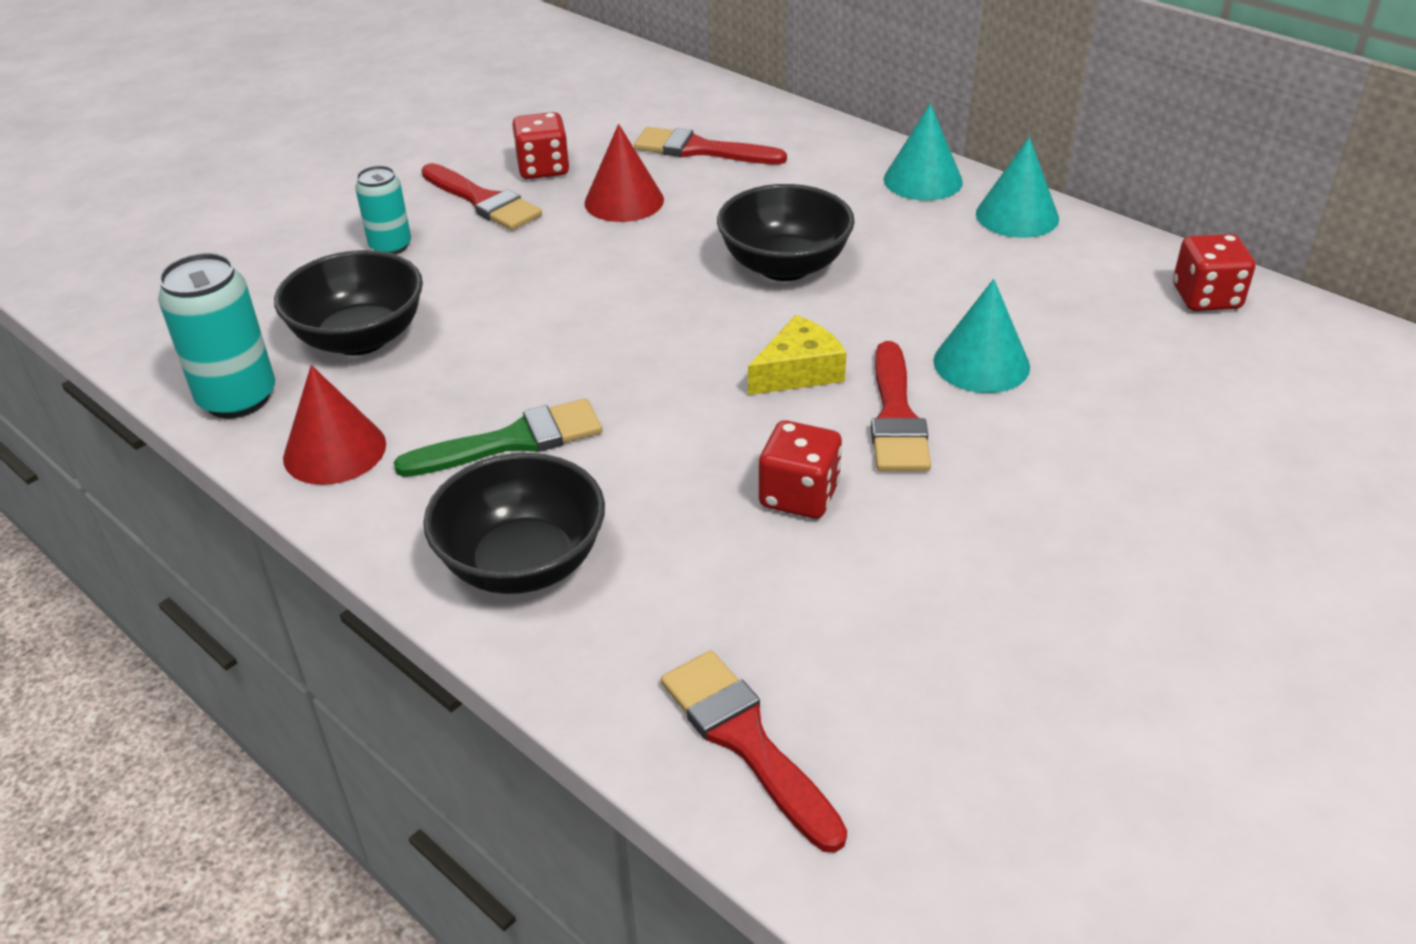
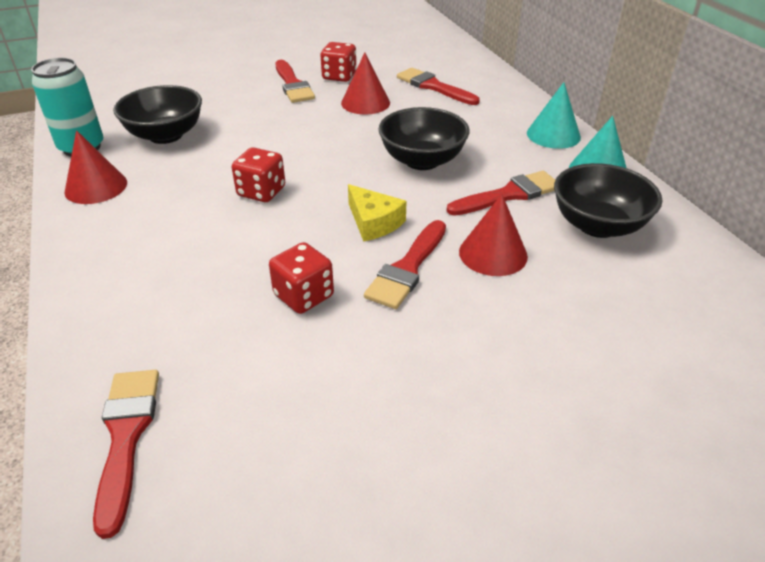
camera: 25 degrees right, 0 degrees up
(390, 246) = (226, 95): turquoise can -> none
(513, 441) = (183, 210): green brush -> none
(523, 563) = (120, 278): black bowl -> black bowl (598, 225)
(798, 371) = (373, 222): yellow cheese -> yellow cheese turned 60 degrees clockwise
(936, 280) = (509, 194): none -> red brush
(981, 363) = (493, 253): turquoise cone -> red cone
(1206, 298) = (694, 260): red dice -> red dice (261, 192)

